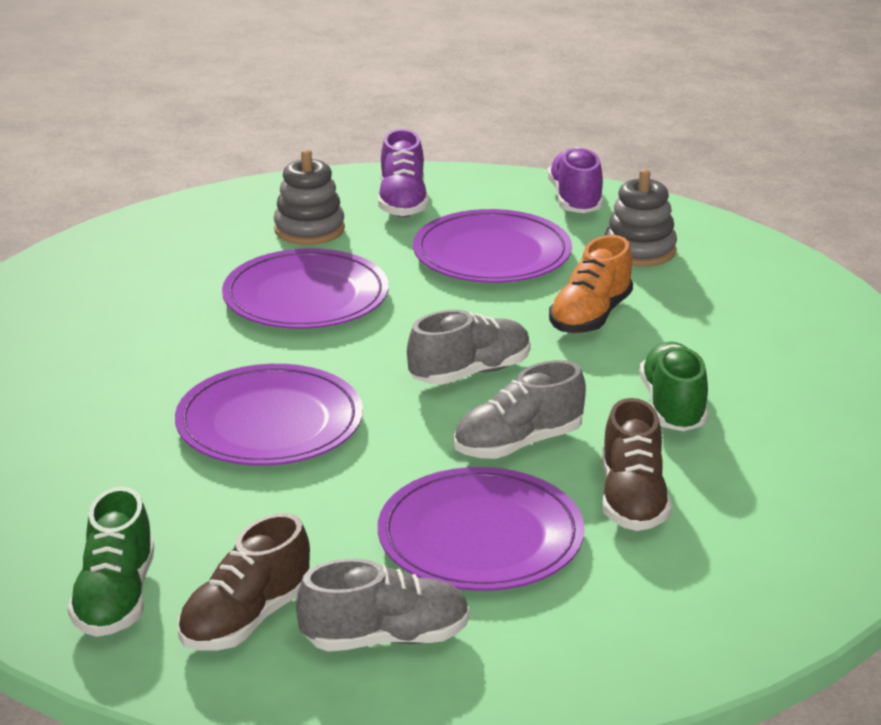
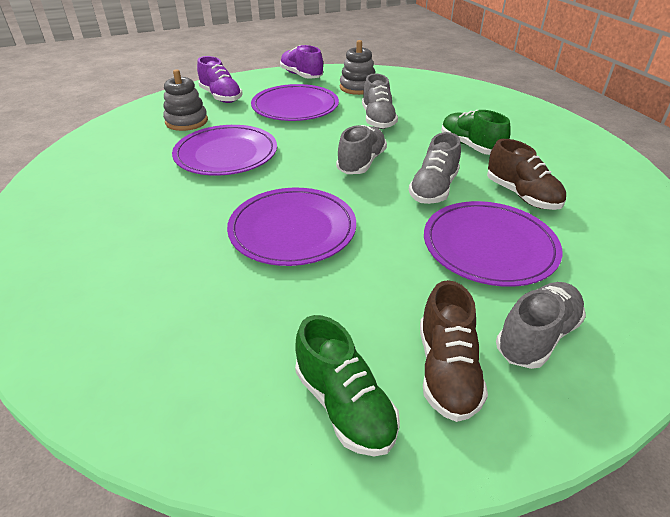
camera: 35 degrees left, 10 degrees up
(590, 316) = (378, 120): orange shoe -> grey shoe

